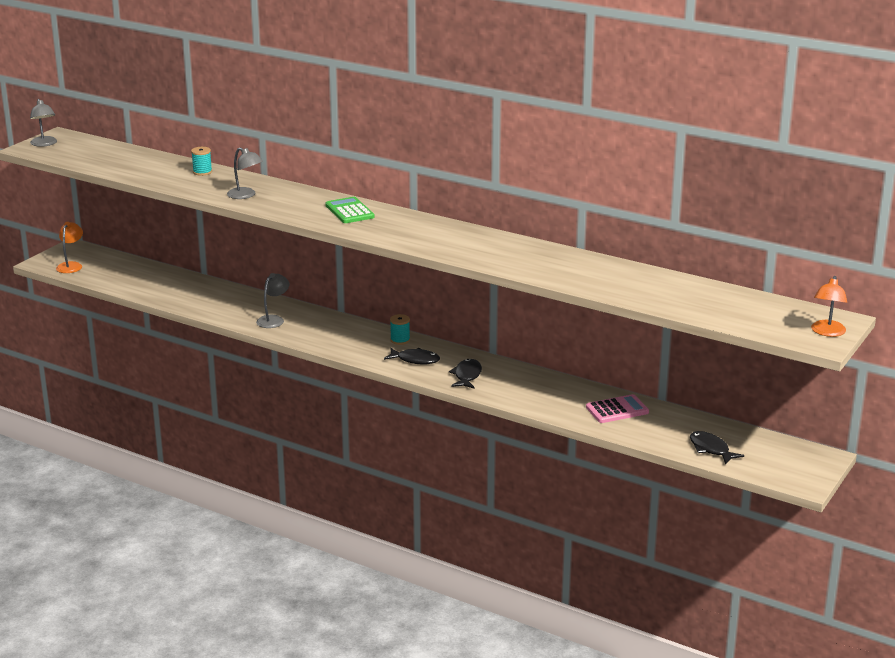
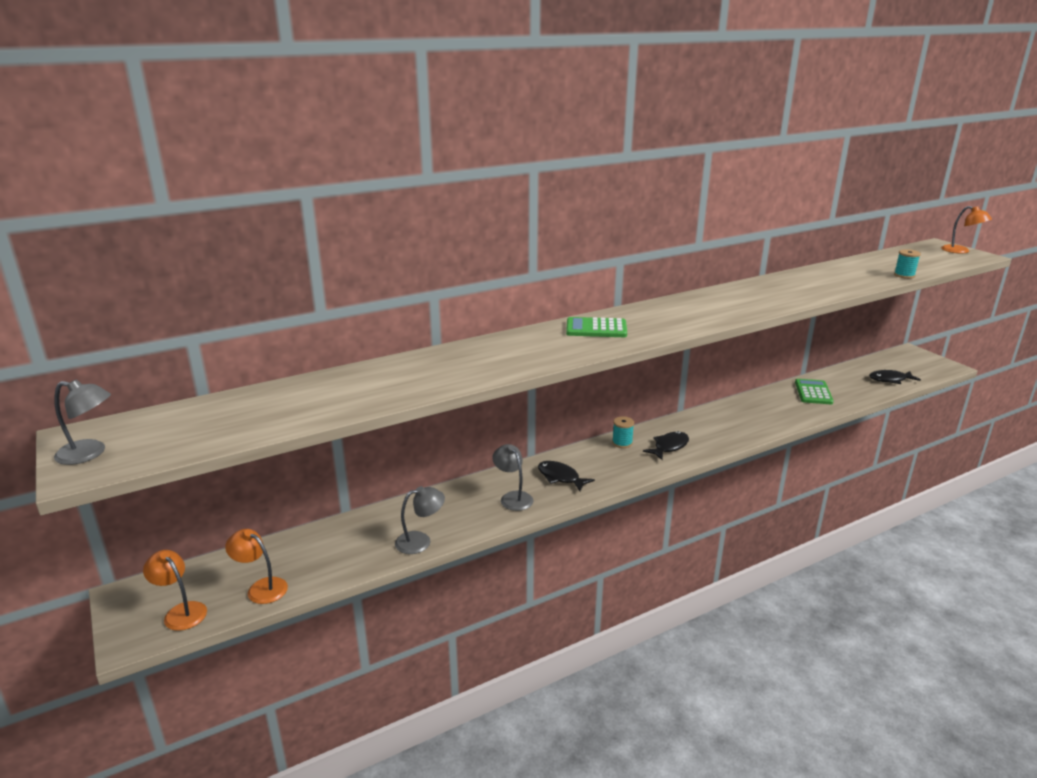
camera: 60 degrees left, 0 degrees up
(107, 277) = (261, 587): none -> orange lamp
(202, 172) = (382, 372): turquoise spool -> turquoise spool (904, 275)
(245, 195) = (490, 364): grey lamp -> grey lamp (420, 541)
(467, 376) = (717, 432): black fish -> black fish (560, 477)
(617, 410) = (813, 392): pink calculator -> green calculator

